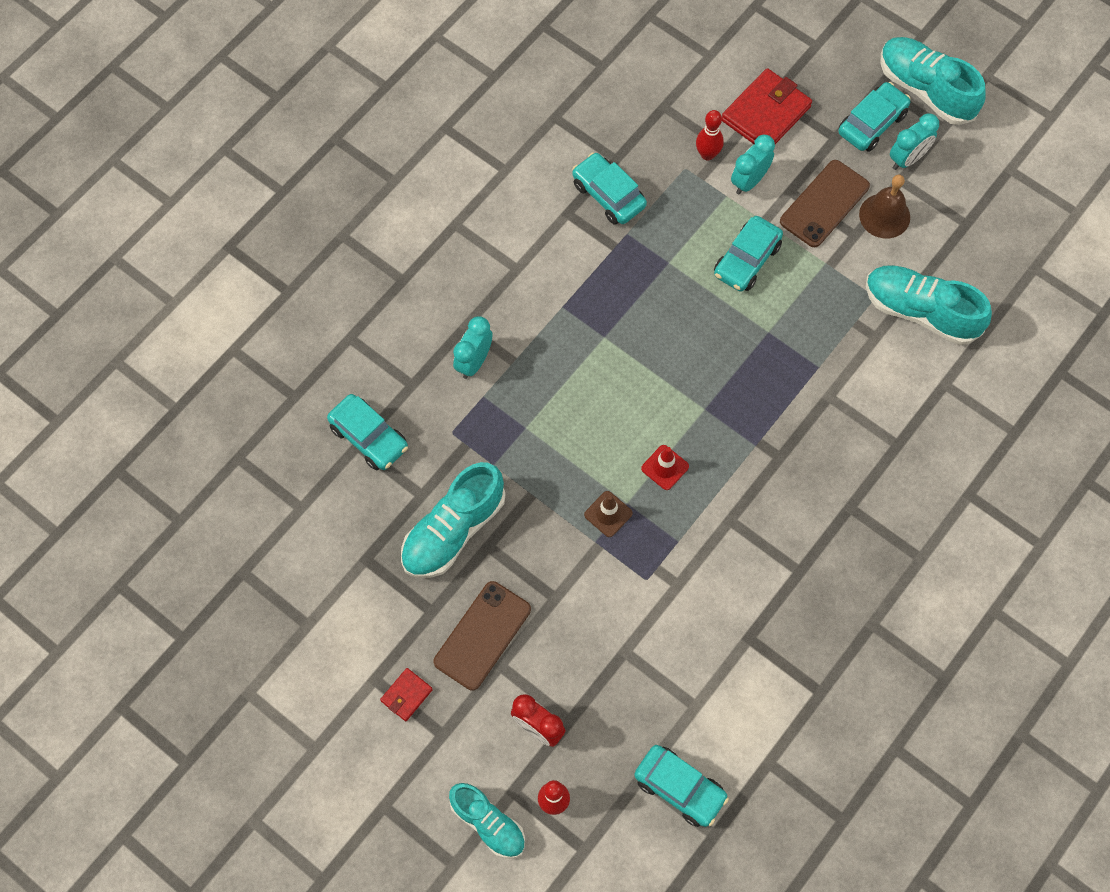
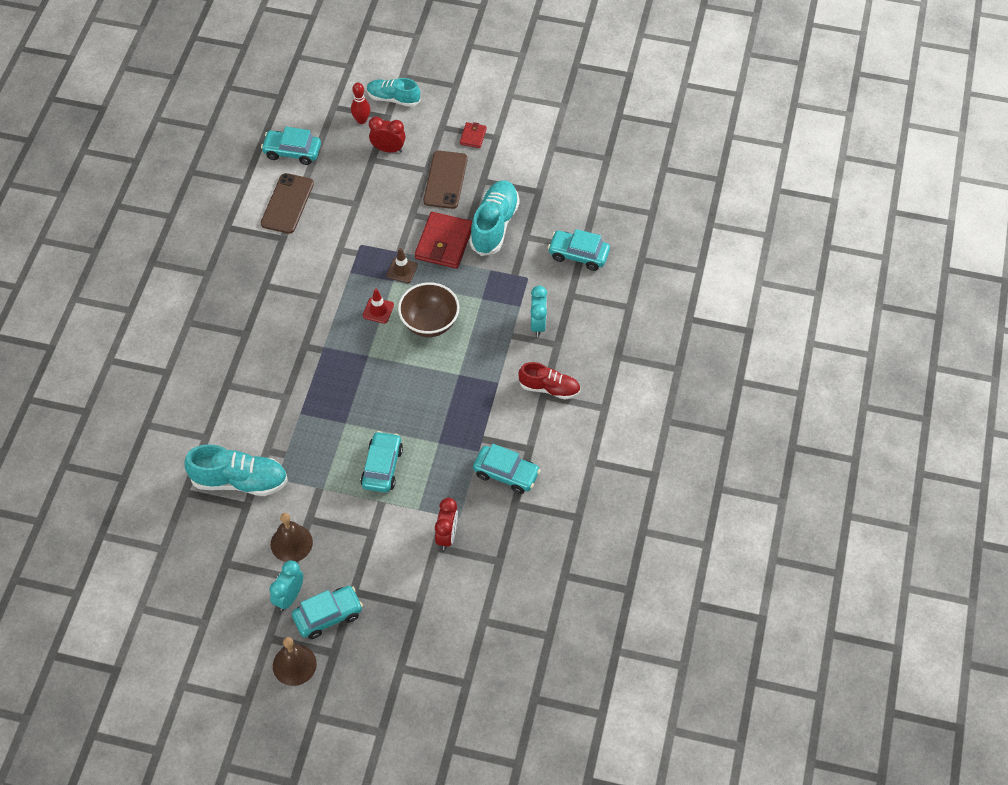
camera: 155 degrees right, 10 degrees down
(505, 274) = (549, 388): none -> red shoe
(607, 421) = (429, 323): none -> brown bowl
(707, 154) = (447, 535): red bowling pin -> red clock
(749, 181) = (406, 527): turquoise clock -> none
(766, 113) = (416, 588): red wallet -> red wallet (444, 243)
(824, 204) = (341, 533): brown phone -> brown phone (287, 203)
(872, 123) = (328, 616): turquoise car -> turquoise car turned 135 degrees counterclockwise
(925, 90) = (294, 665): turquoise shoe -> brown bell

